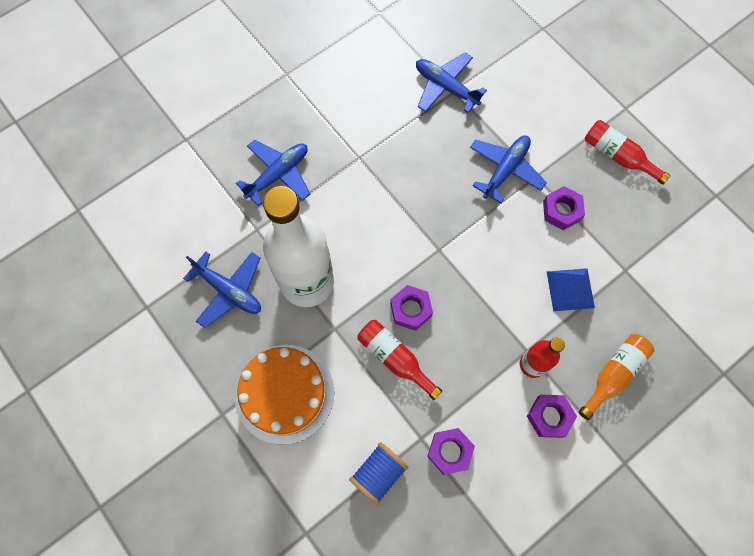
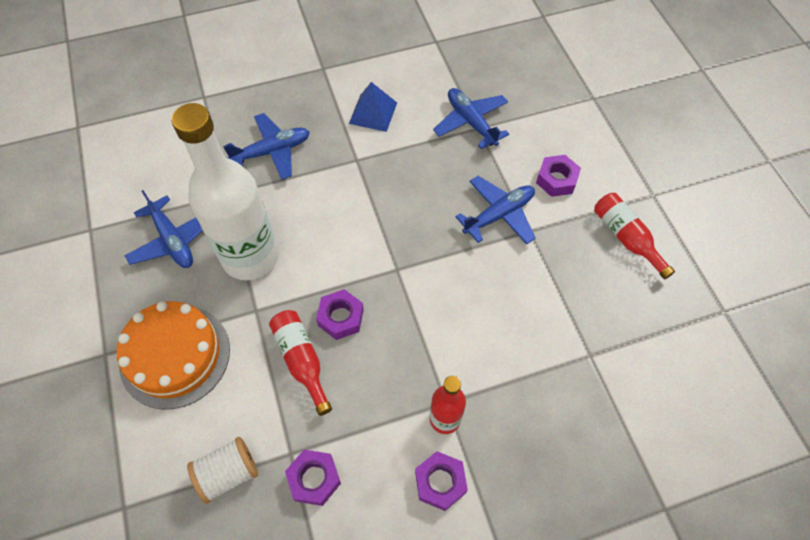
camera: 20 degrees right, 10 degrees down
(378, 474) = (228, 473): blue spool -> white spool
(561, 211) = (542, 272): purple nut -> purple nut (556, 180)
(570, 289) = (519, 354): blue pyramid -> blue pyramid (373, 113)
(613, 374) = (532, 462): orange bottle -> none

